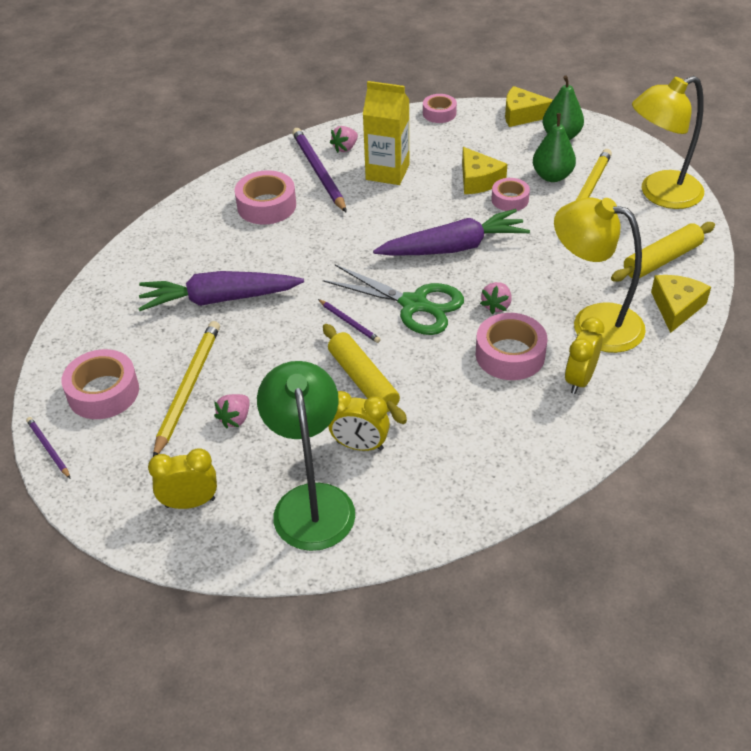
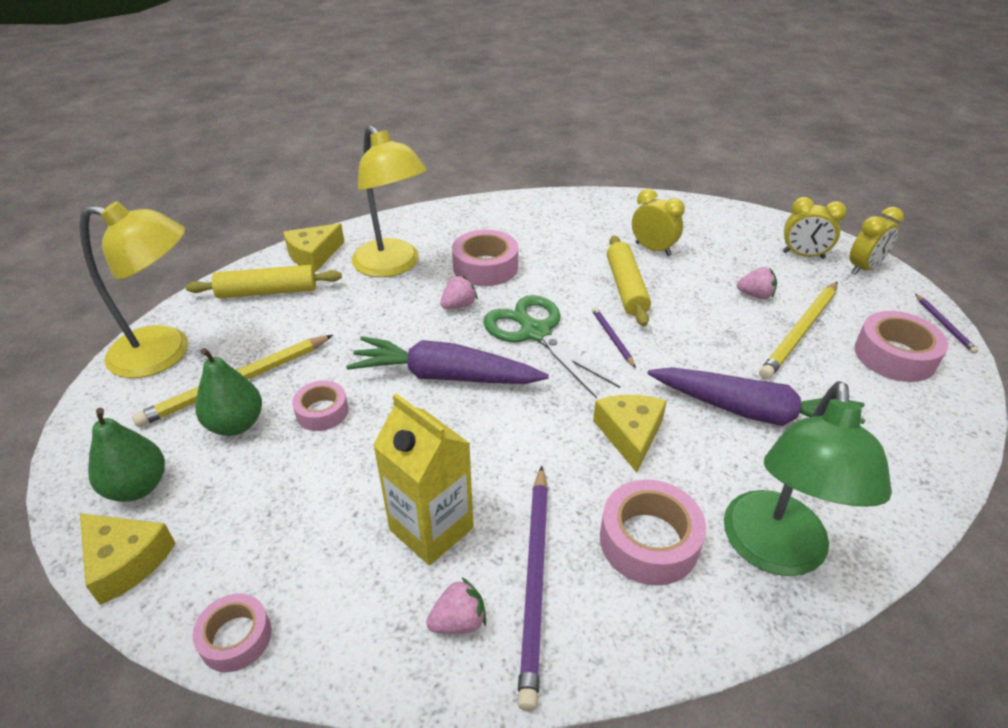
camera: 155 degrees left, 5 degrees down
(235, 419) = (755, 295): pink strawberry -> pink strawberry turned 45 degrees clockwise
(311, 501) = (705, 231): green lamp -> green lamp (774, 552)
(478, 180) = (326, 457): yellow cheese -> yellow cheese (630, 434)
(580, 380) = (449, 236): yellow clock -> yellow clock (863, 268)

